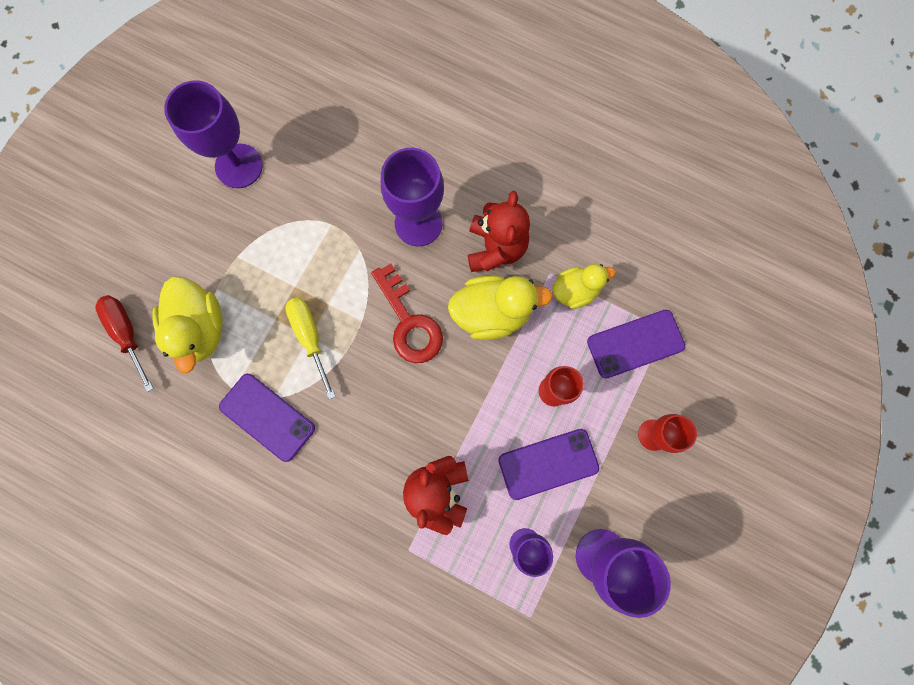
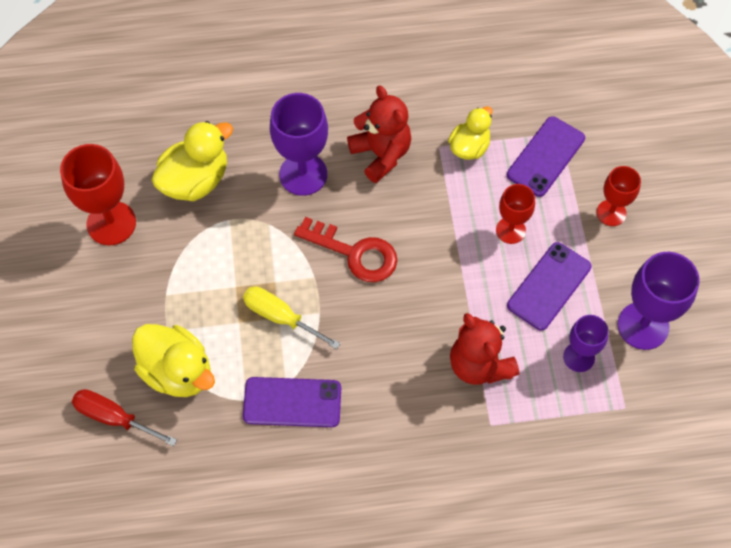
camera: 35 degrees left, 15 degrees down
(239, 166) = (111, 223): purple goblet -> red goblet
(492, 313) = (416, 204): yellow duck -> yellow duck (195, 180)

